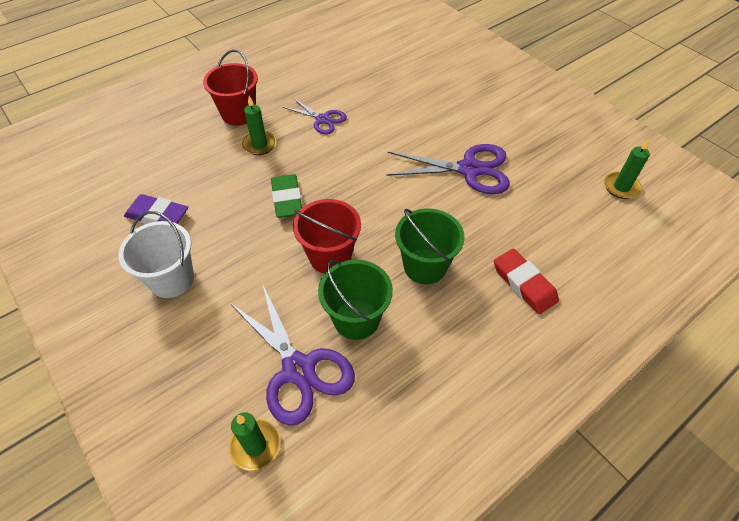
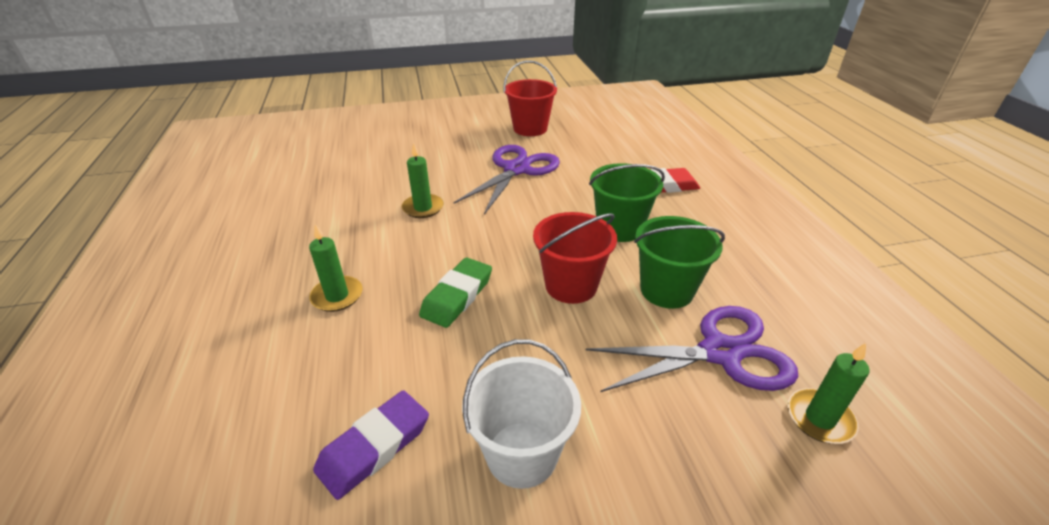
camera: 65 degrees left, 15 degrees down
(239, 114) = (253, 301): red bucket -> red bucket (530, 128)
(287, 199) = (457, 296): green eraser -> green eraser turned 75 degrees counterclockwise
(322, 119) = (351, 233): purple scissors -> none
(621, 187) = (590, 117): green candle -> green candle (423, 208)

